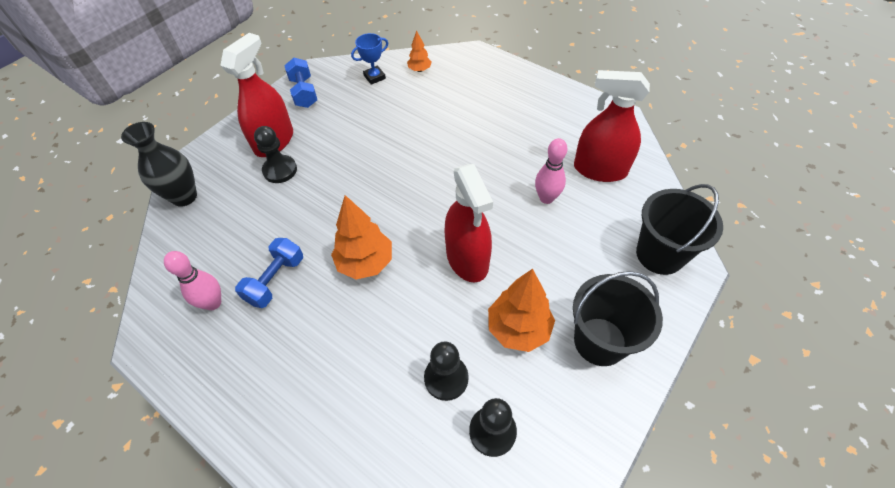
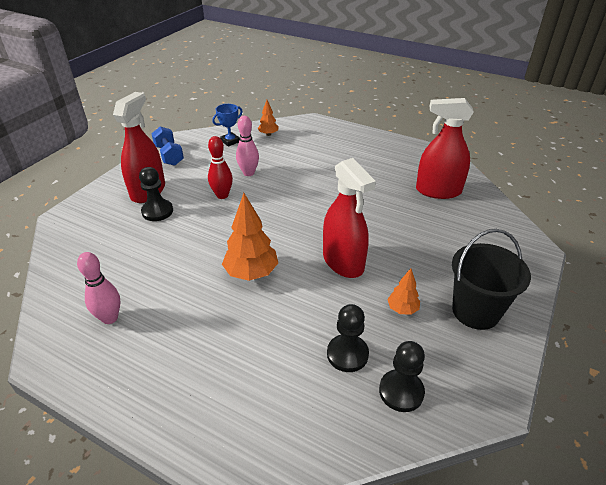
camera: 10 degrees left, 15 degrees down
(184, 196) = (68, 238): black vase -> none
(275, 280) = (168, 294): blue dumbbell -> none
(352, 154) = (222, 195): none -> red bowling pin
(518, 328) = (402, 309): orange tree -> orange tree, size x0.55
(546, 198) = (399, 213): pink bowling pin -> pink bowling pin (248, 173)
(659, 254) = (505, 244): black bucket -> none

